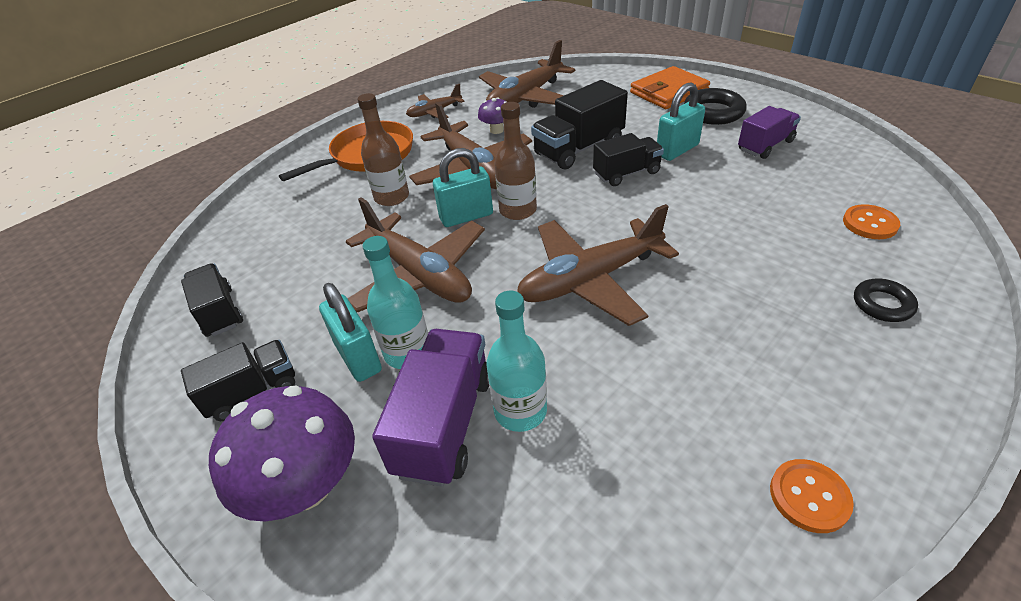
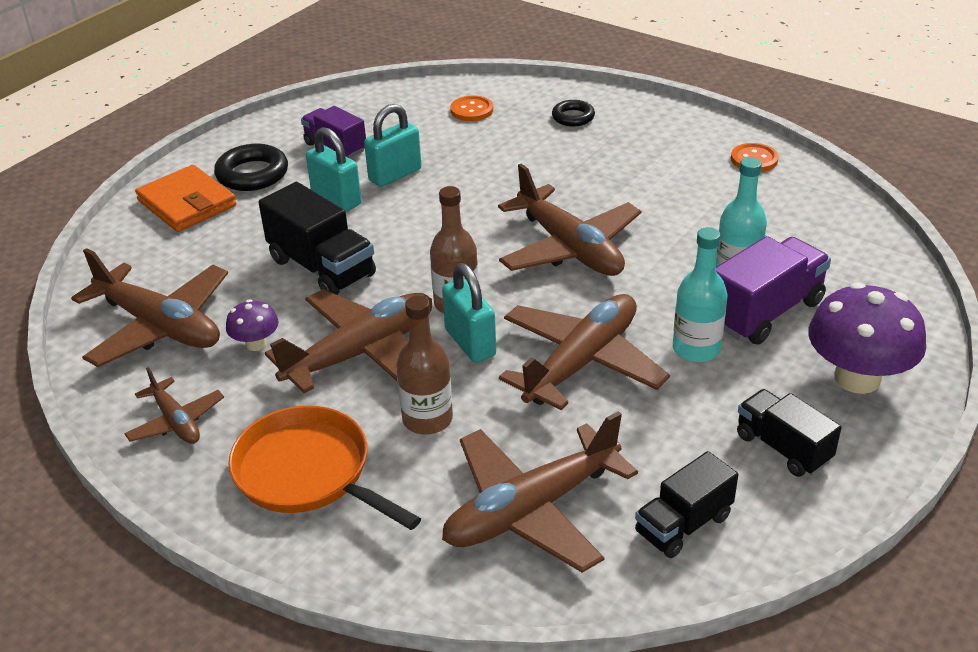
camera: 100 degrees left, 5 degrees down
(283, 239) = (531, 510): none -> brown plane
(358, 357) = (713, 381): turquoise padlock -> turquoise padlock (395, 175)
(445, 423) = (764, 312): purple truck -> purple truck turned 135 degrees clockwise
(626, 173) = (382, 231): black truck -> none

